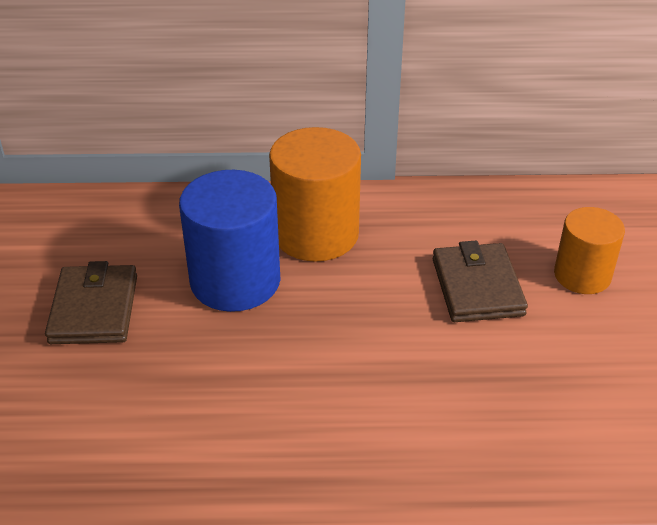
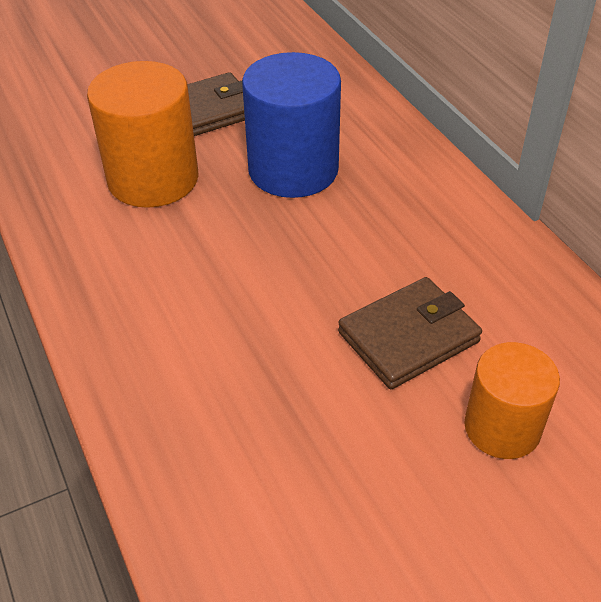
camera: 65 degrees right, 5 degrees up
(316, 234) = (396, 195): orange cylinder -> orange cylinder (153, 179)

